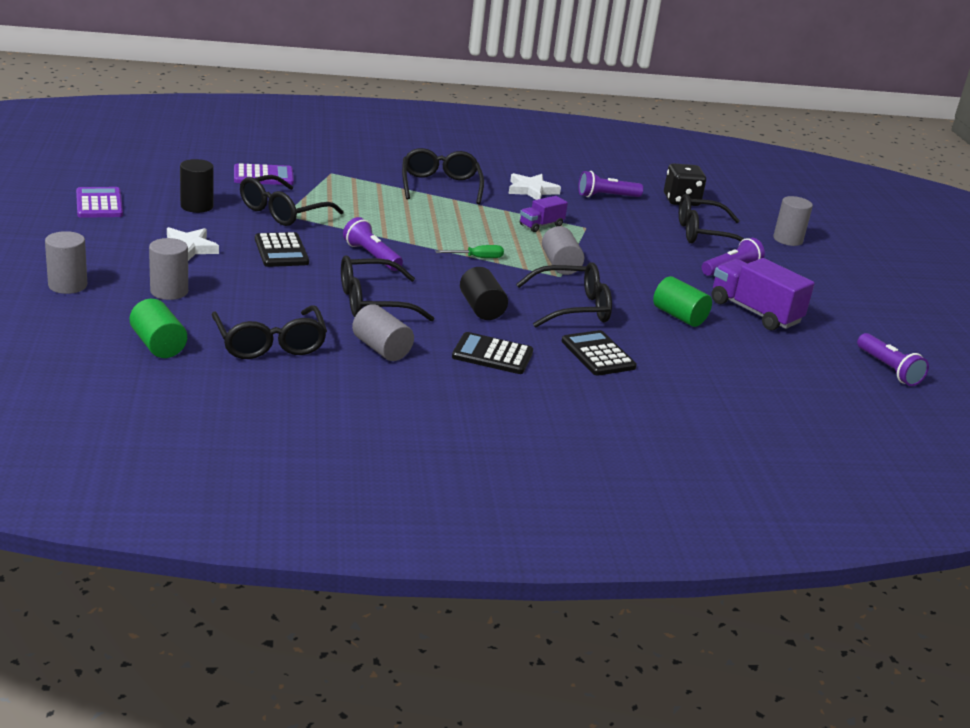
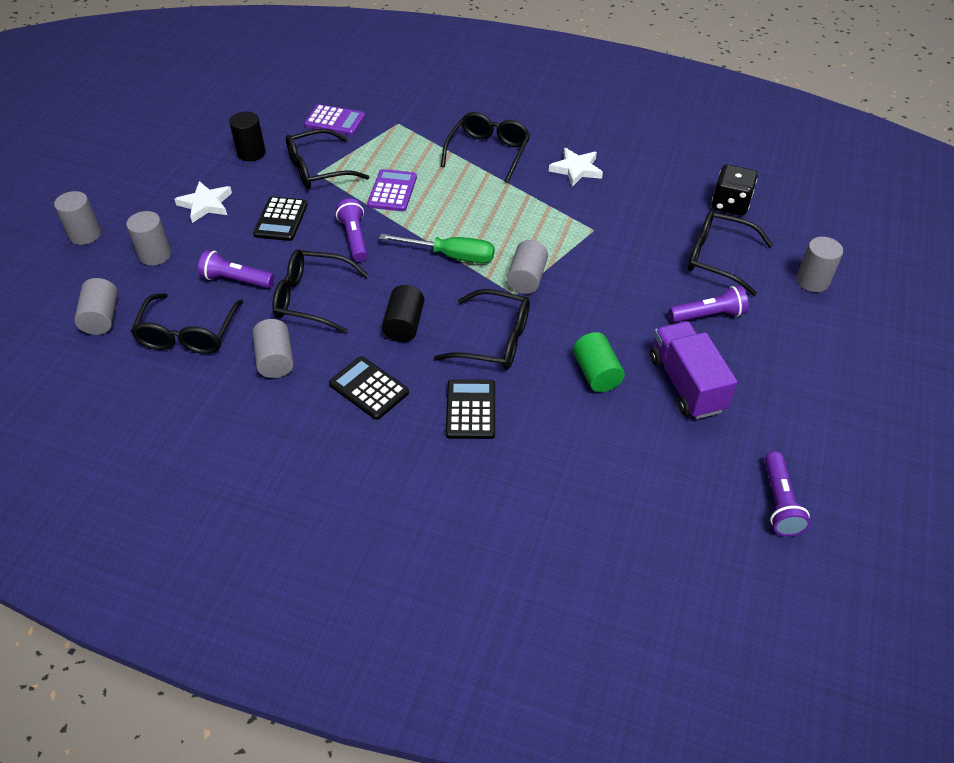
camera: 30 degrees right, 20 degrees up
(99, 204) = (176, 140): purple calculator -> purple calculator (392, 191)
(158, 345) = (102, 318): green cylinder -> grey cylinder
(477, 258) = (451, 256): green screwdriver -> green screwdriver, size x1.74
(541, 225) = (548, 220): purple truck -> none
(606, 196) = (650, 188): purple flashlight -> purple flashlight (236, 280)

